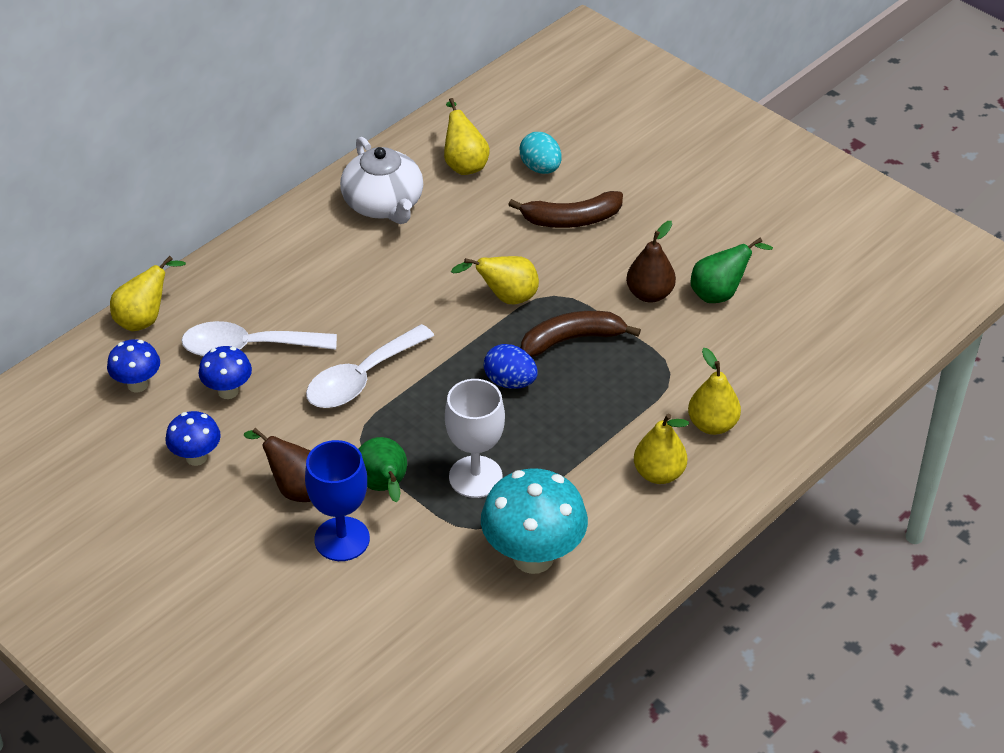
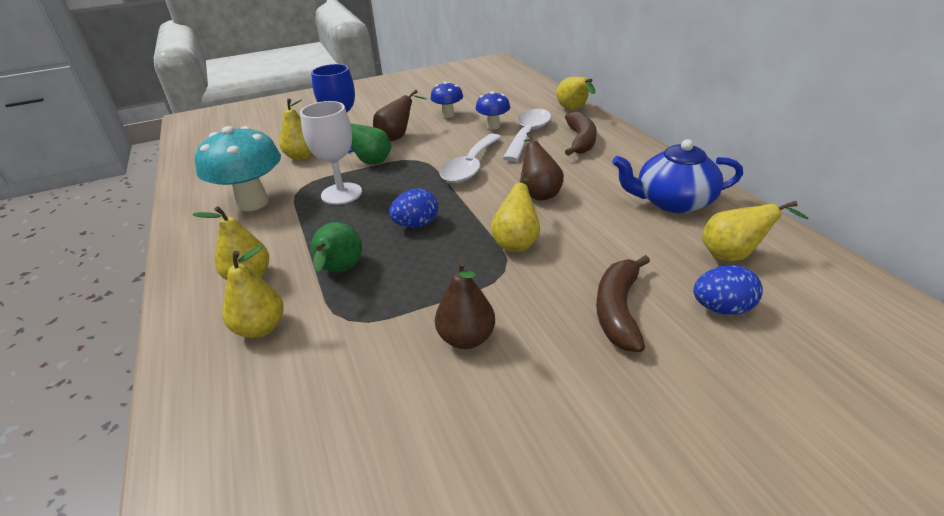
camera: 115 degrees right, 10 degrees down
(137, 384) = (518, 105): blue mushroom -> none
(361, 378) = (470, 167): white spoon -> white spoon turned 135 degrees counterclockwise
(384, 204) = (673, 202): white teapot -> blue teapot
(395, 574) = (302, 157): none -> yellow pear
(404, 303) = (539, 193): none -> brown pear
(540, 168) = (721, 308): turquoise egg -> blue egg
(572, 340) = (438, 267): brown banana -> brown banana (580, 141)
(720, 293) = (429, 404): green pear -> green pear (339, 271)

